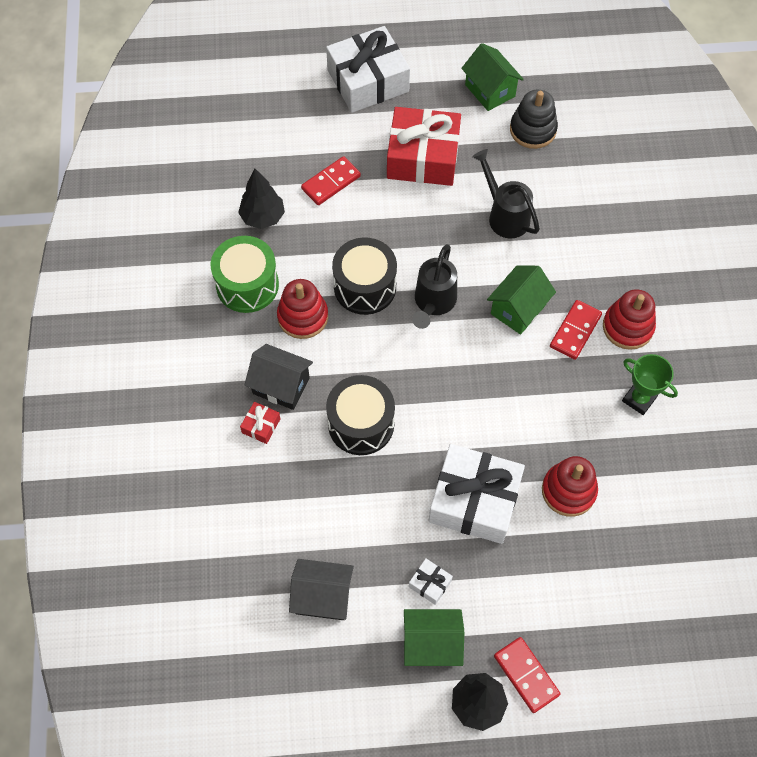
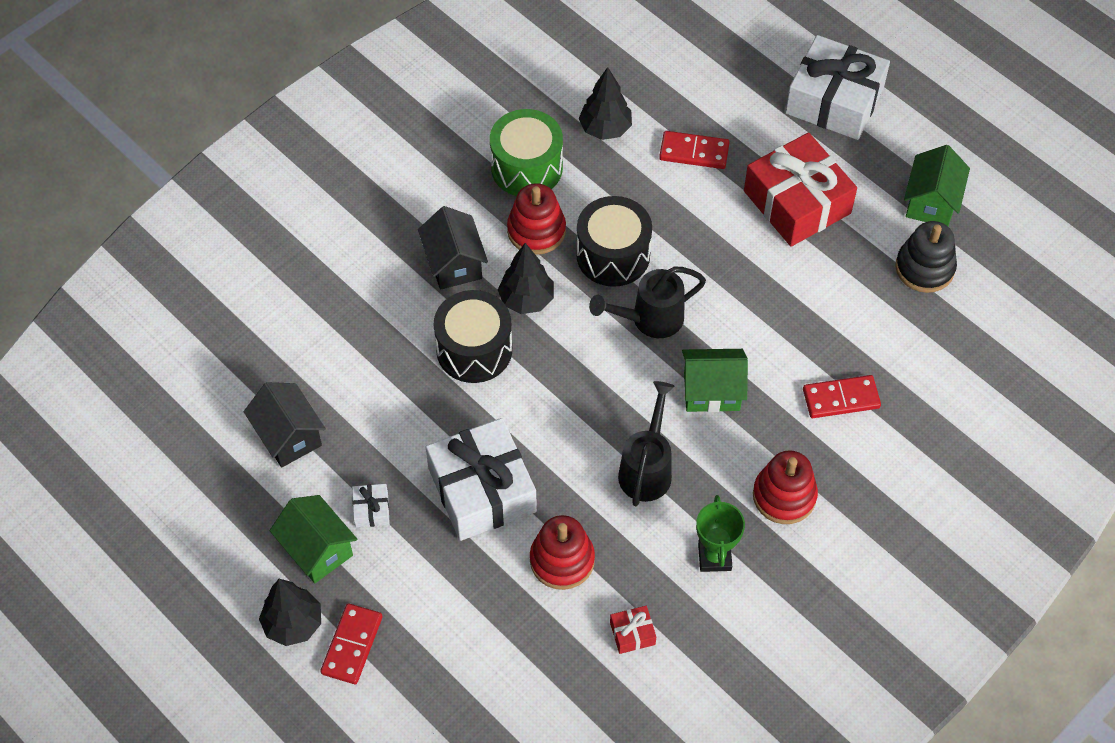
camera: 50 degrees right, 5 degrees down
(261, 426) = (402, 277): red gift -> red gift (632, 633)
(351, 363) = (526, 300): none -> black tree
(505, 215) = (802, 311): black watering can -> black watering can (647, 469)
(575, 331) = (735, 454): red domino -> red domino (841, 398)

